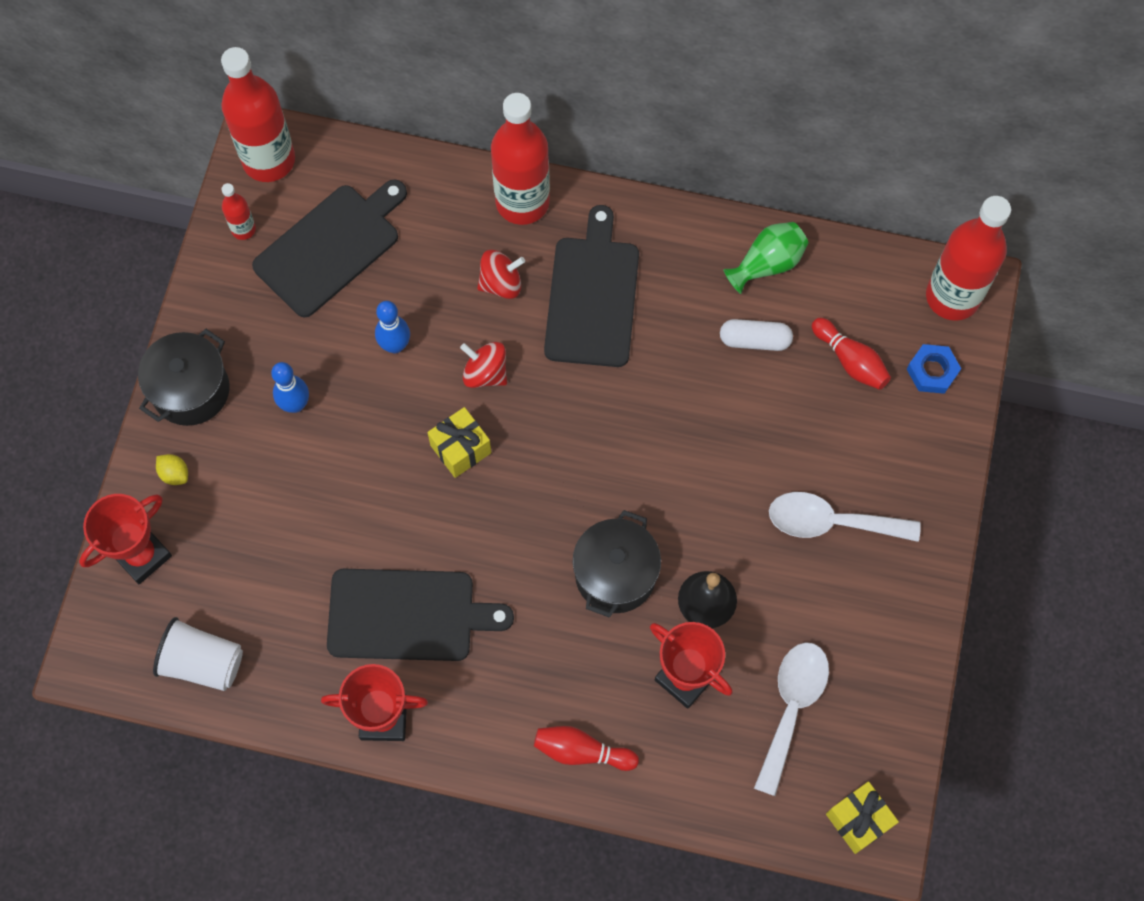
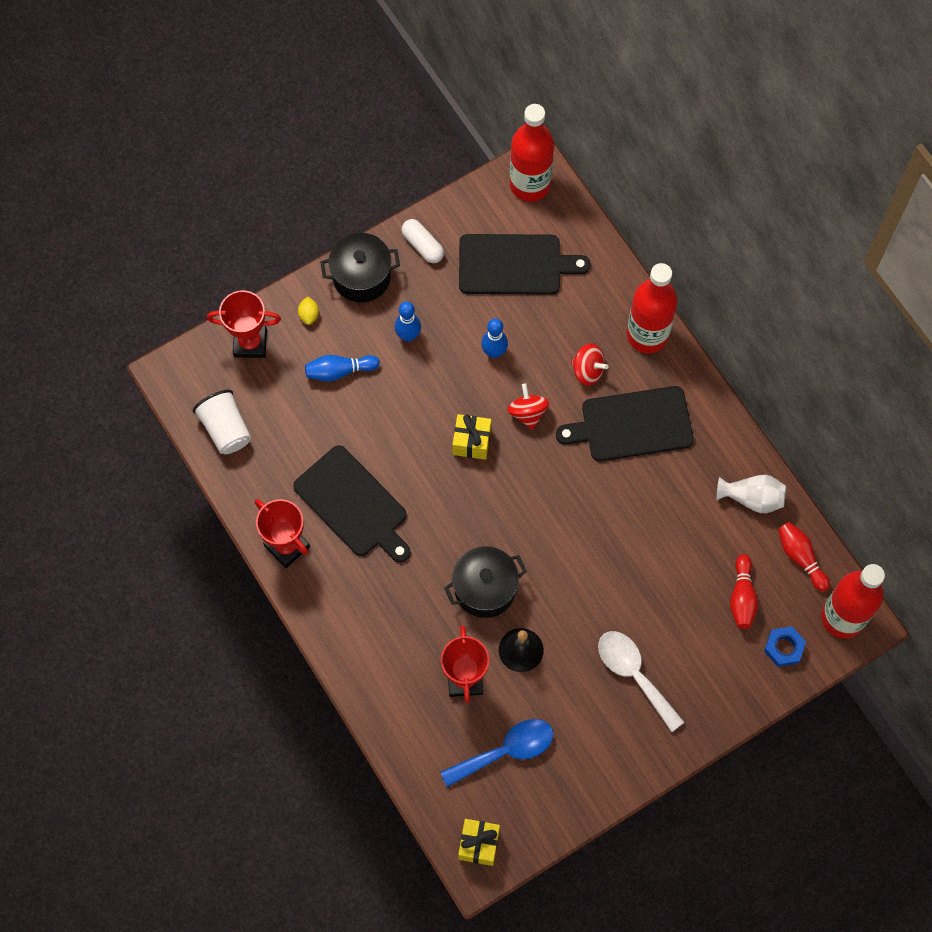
camera: 45 degrees right, 0 degrees up
(243, 229) = (477, 212): red bottle -> none
(262, 500) = (339, 371): none -> blue bowling pin
(582, 751) = (370, 663): red bowling pin -> red bowling pin (800, 557)
(592, 296) = (632, 424): black cutting board -> black cutting board turned 150 degrees counterclockwise
(755, 340) = (698, 534): white capsule -> white capsule (422, 245)
(767, 264) = (752, 498): green vase -> white vase
(791, 707) = (506, 751): white spoon -> blue spoon

